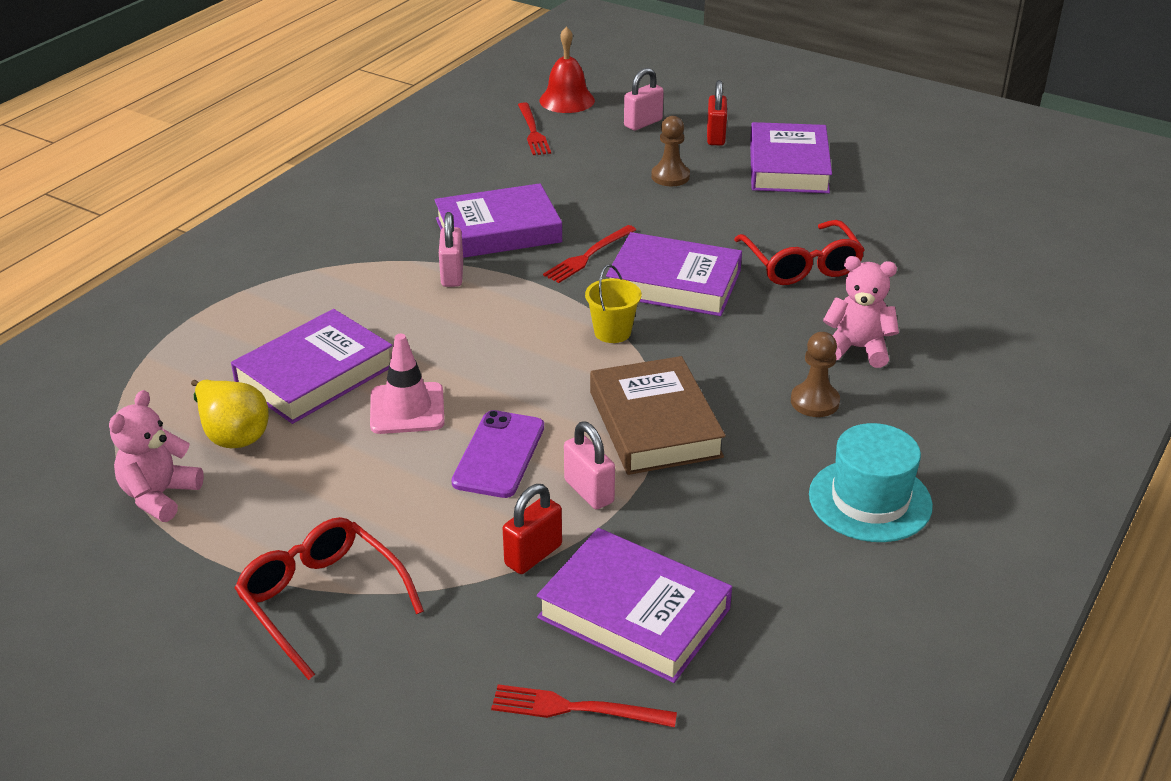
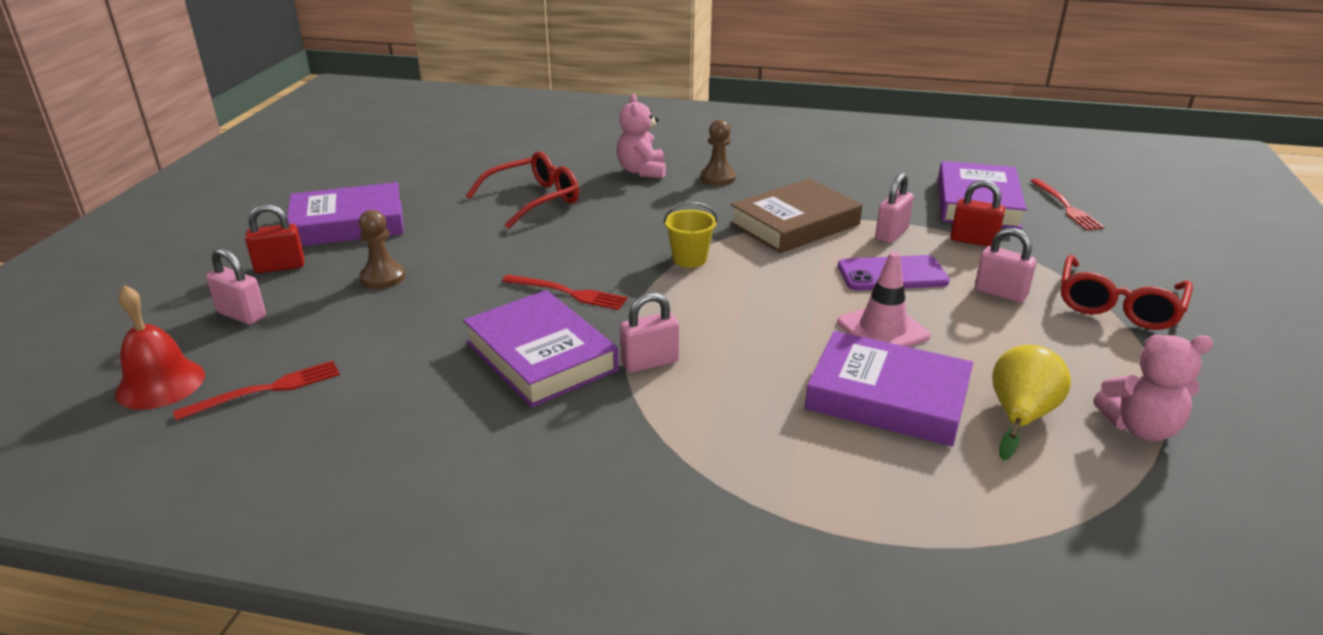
camera: 110 degrees left, 5 degrees down
(410, 518) = (1000, 293): none -> pink padlock
(674, 283) = (593, 245): purple book -> none
(870, 500) = (802, 155): turquoise hat -> none

